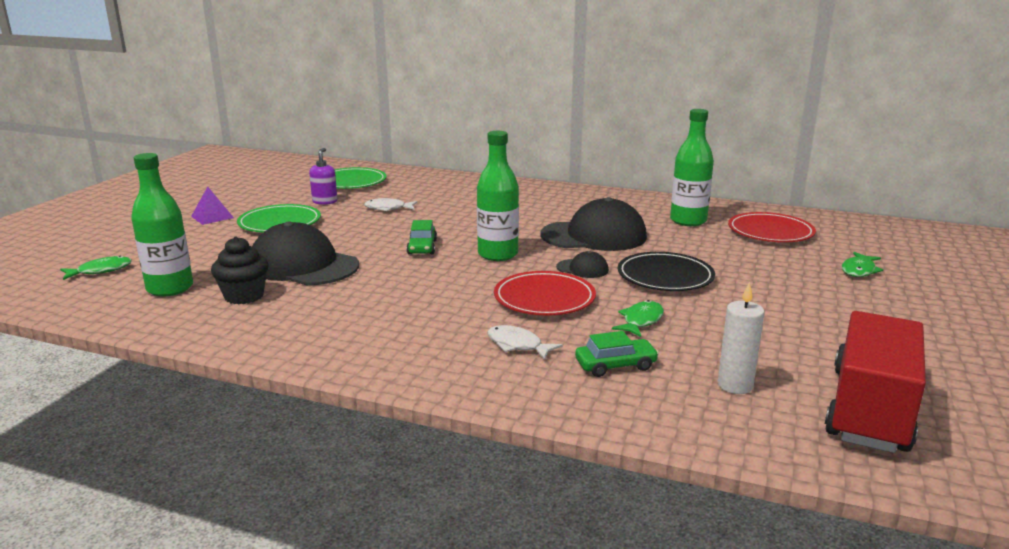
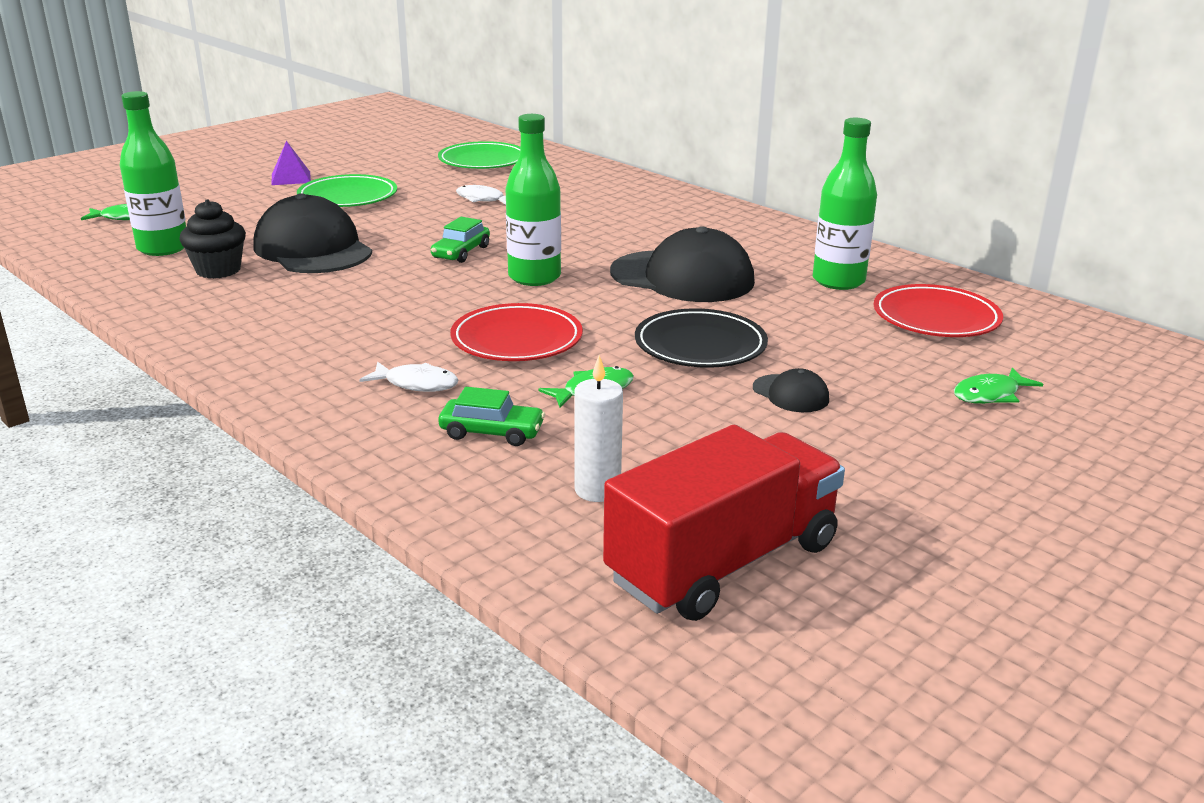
camera: 25 degrees right, 5 degrees up
(325, 201) = (425, 179): purple soap dispenser -> none
(517, 345) = (416, 384): white fish -> white fish turned 135 degrees clockwise
(582, 269) = (611, 314): black cap -> black cap (790, 394)

